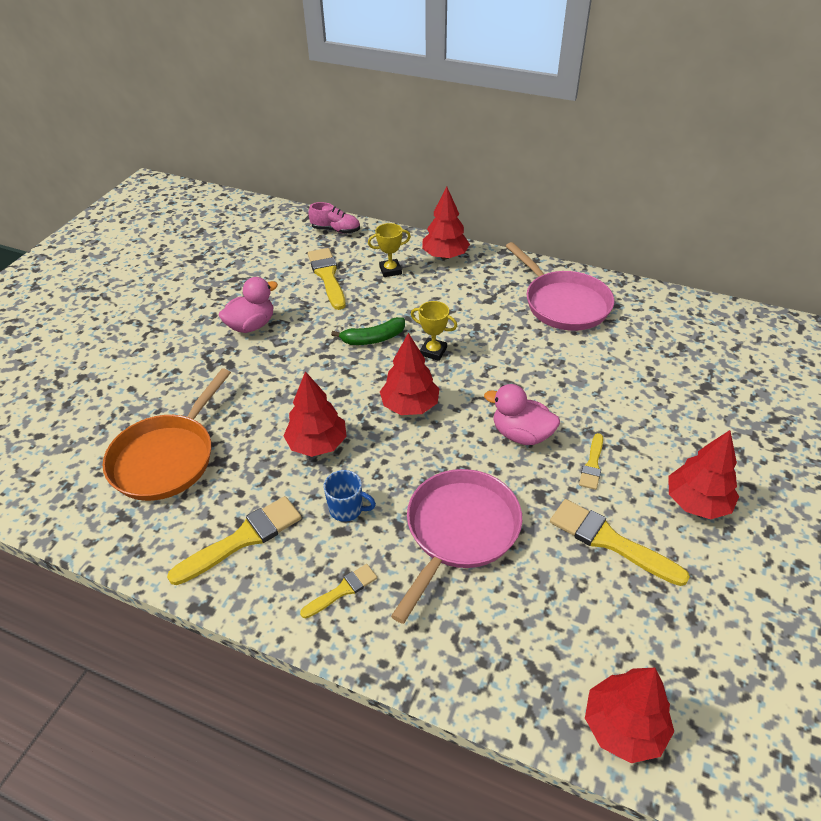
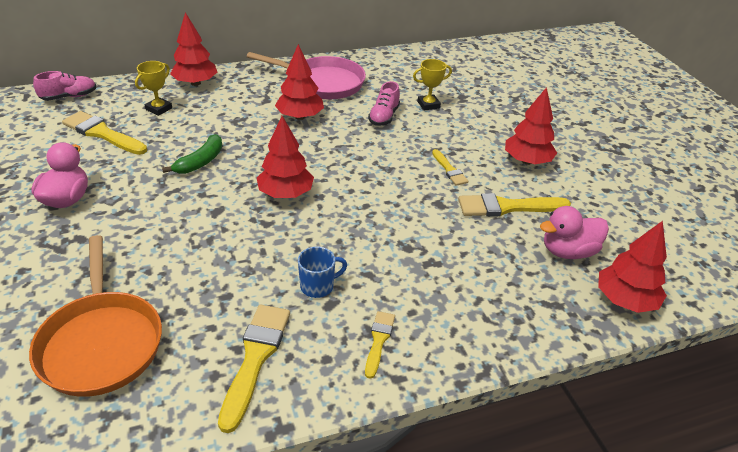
camera: 45 degrees left, 5 degrees down
(317, 444) = (240, 256): red tree -> red tree (300, 117)
(433, 351) = (261, 150): yellow trophy -> yellow trophy (428, 105)
(459, 531) = (414, 254): pink pan -> none
(521, 434) = (386, 174): pink duck -> pink duck (568, 251)
(587, 370) = (384, 117): none -> pink shoe

